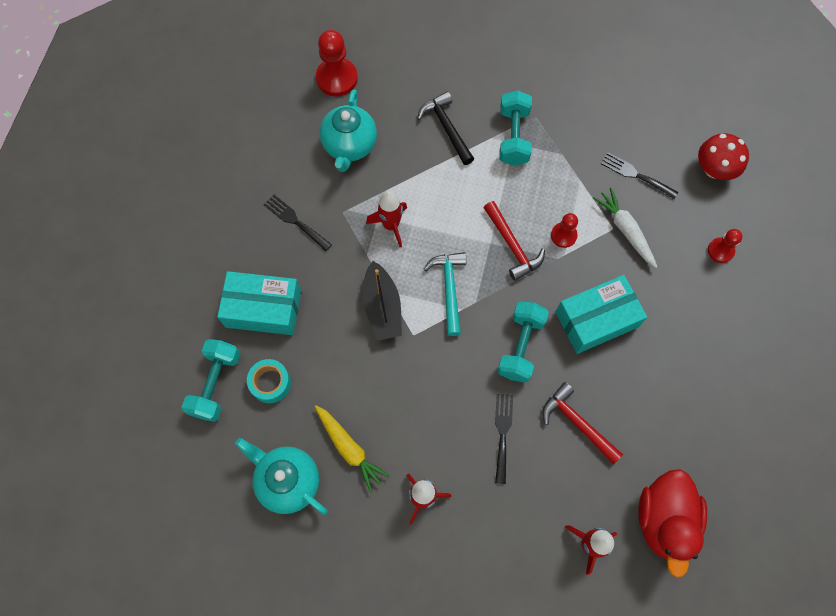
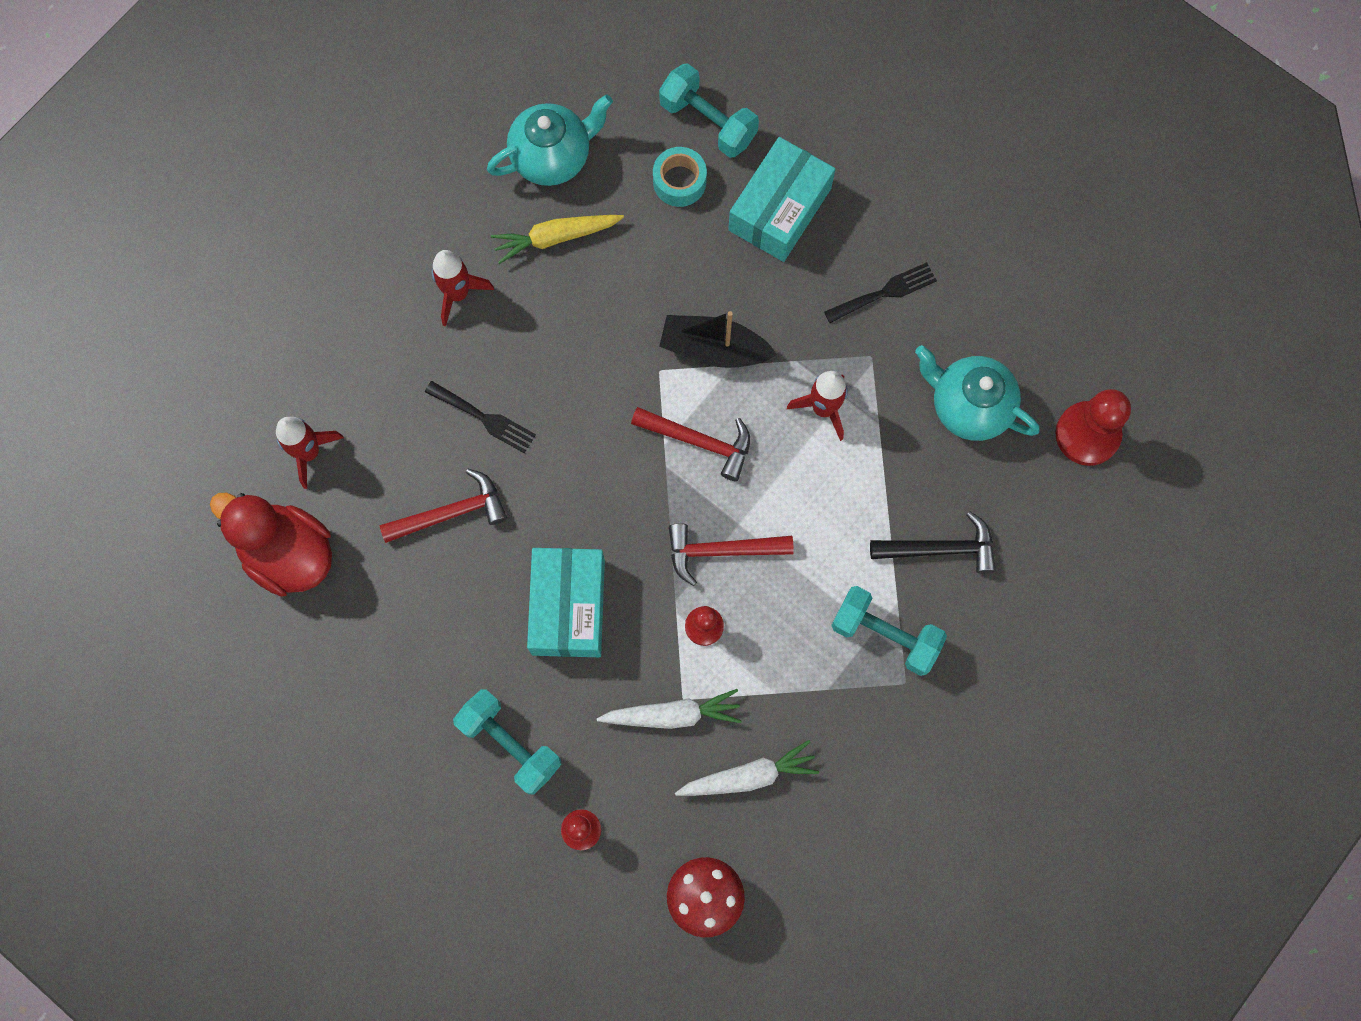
camera: 115 degrees right, 5 degrees up
(449, 289) = (699, 441): turquoise hammer -> red hammer
(520, 346) = (580, 493): turquoise dumbbell -> turquoise dumbbell (510, 744)
(635, 175) = (748, 776): black fork -> white carrot

